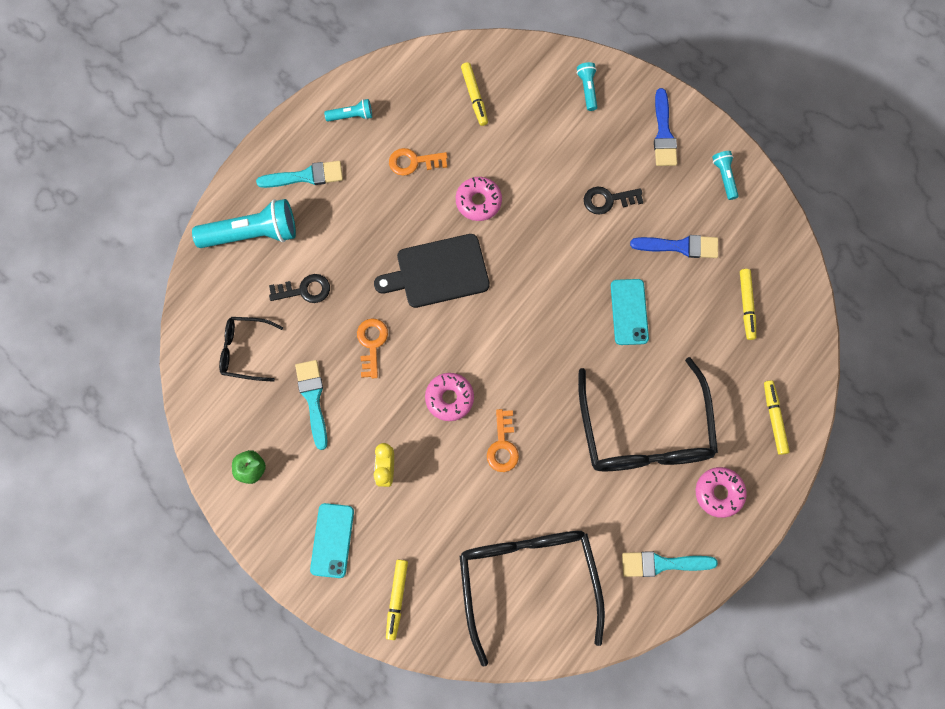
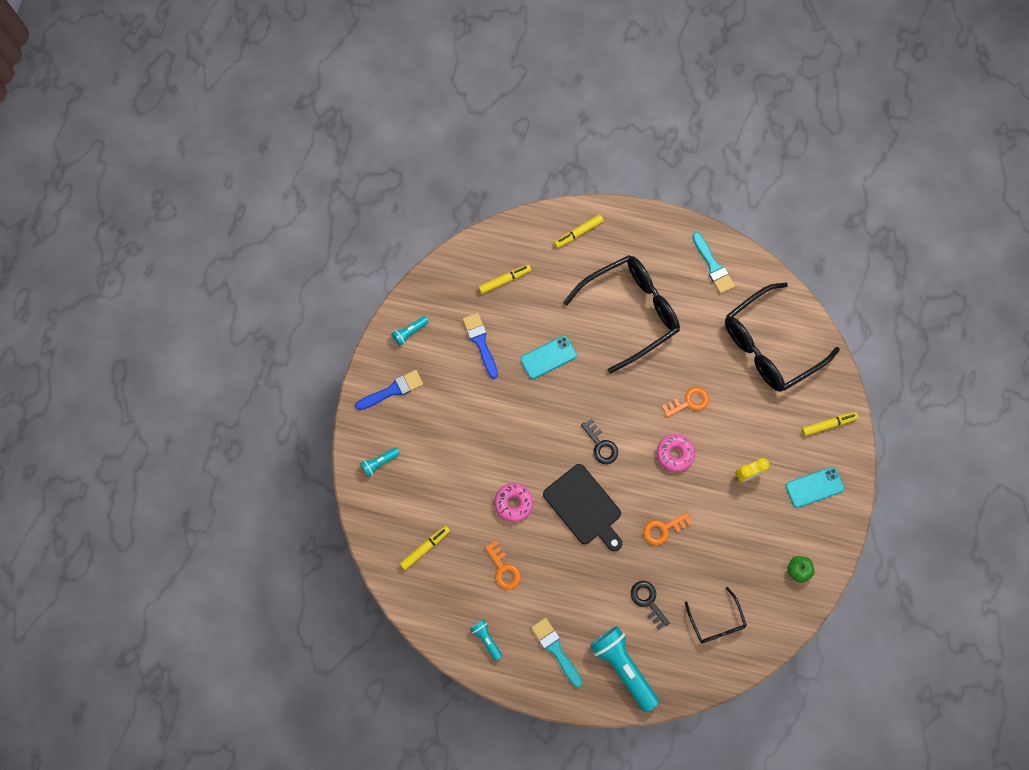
camera: 115 degrees left, 0 degrees up
(313, 399) = (725, 551): turquoise brush -> none
(608, 200) = (467, 408): black key -> black key (601, 445)
(719, 493) = (647, 249): pink donut -> none

